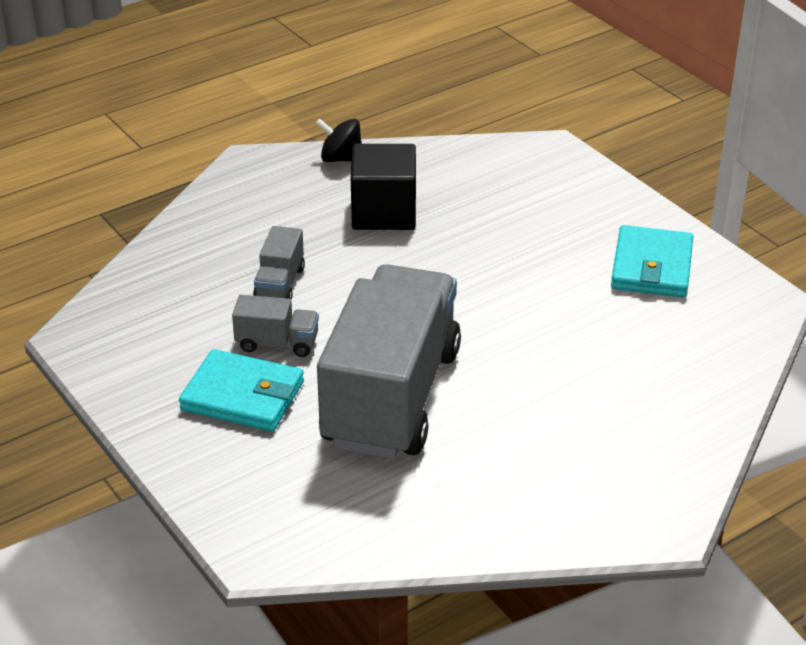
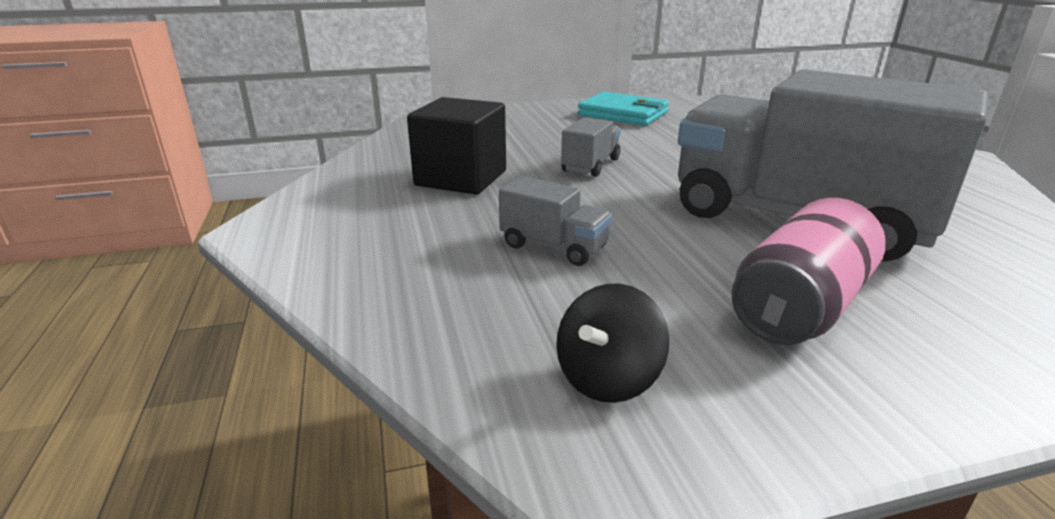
camera: 70 degrees left, 10 degrees down
(243, 396) = (800, 306): turquoise wallet -> pink can
(277, 343) = (682, 266): grey truck -> grey truck (590, 165)
(341, 159) = (336, 182): black spinning top -> black spinning top (608, 378)

